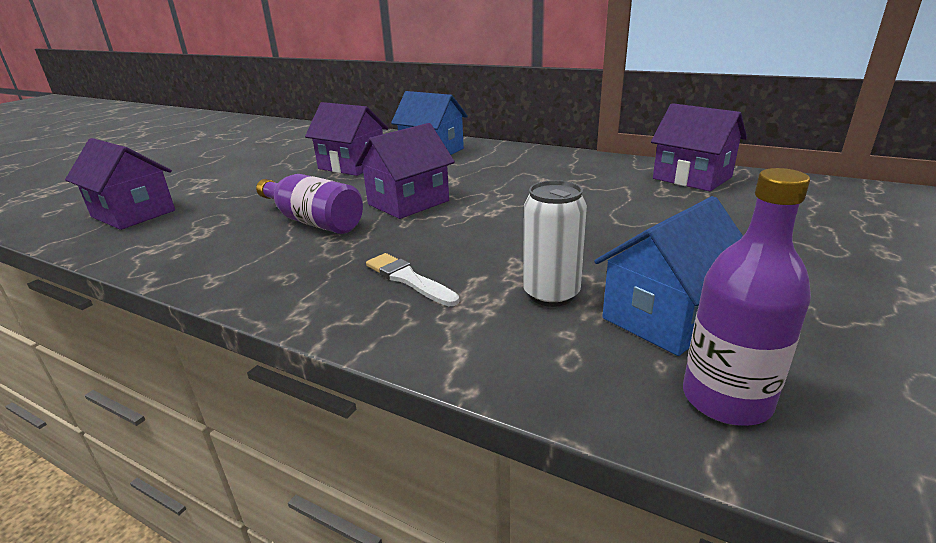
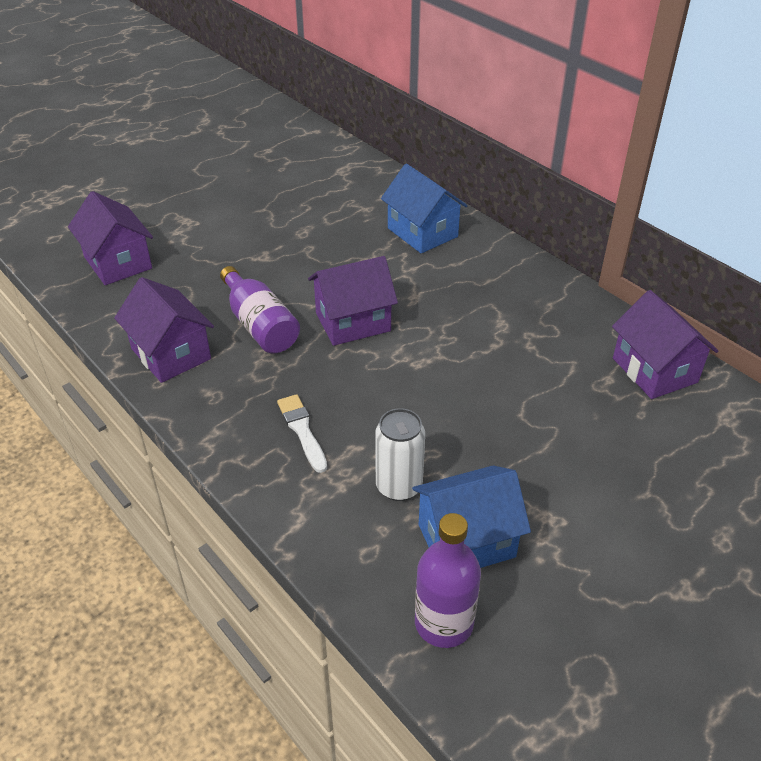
camera: 20 degrees right, 15 degrees up
(352, 165) = (330, 237): purple house -> purple house (171, 354)

